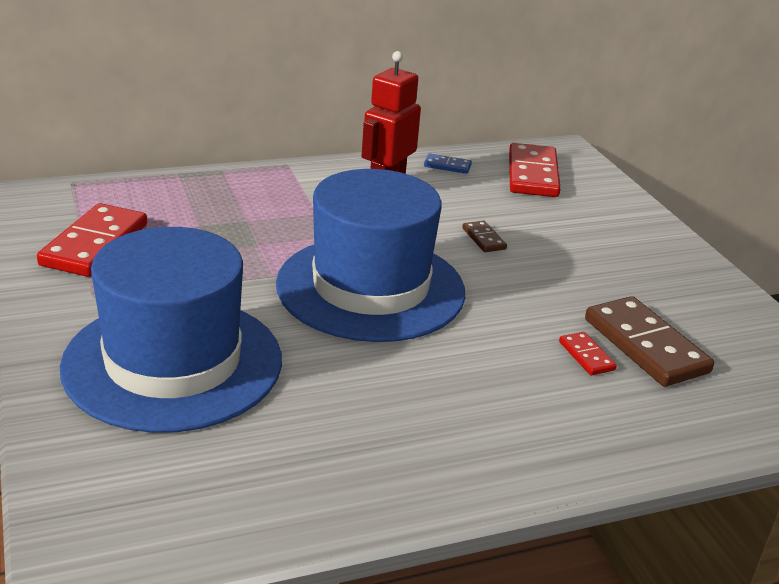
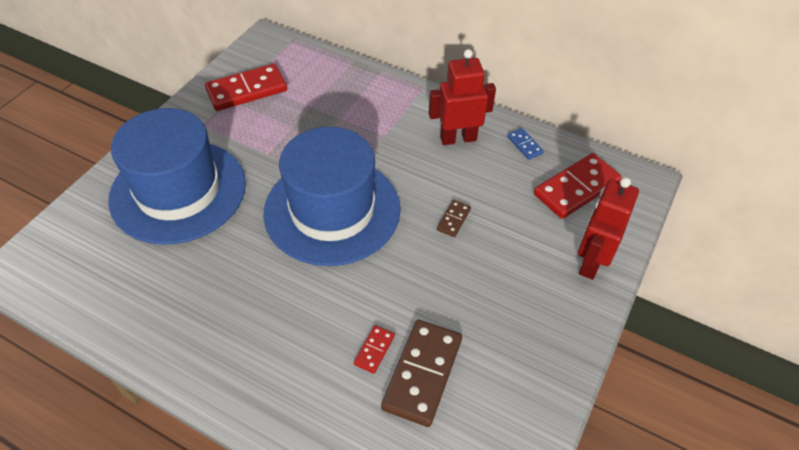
camera: 50 degrees right, 20 degrees up
(621, 212) = (590, 262): none -> red robot

